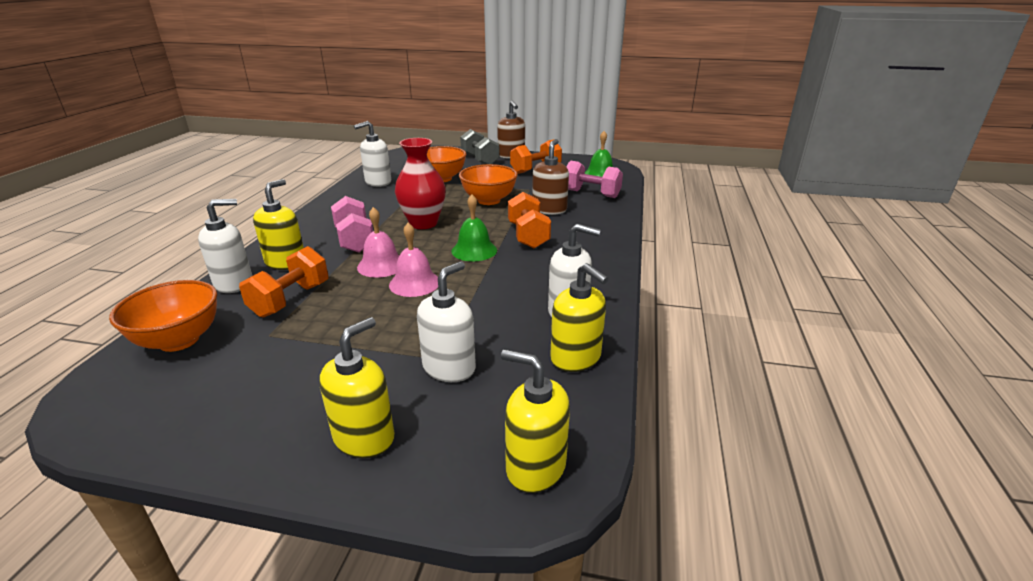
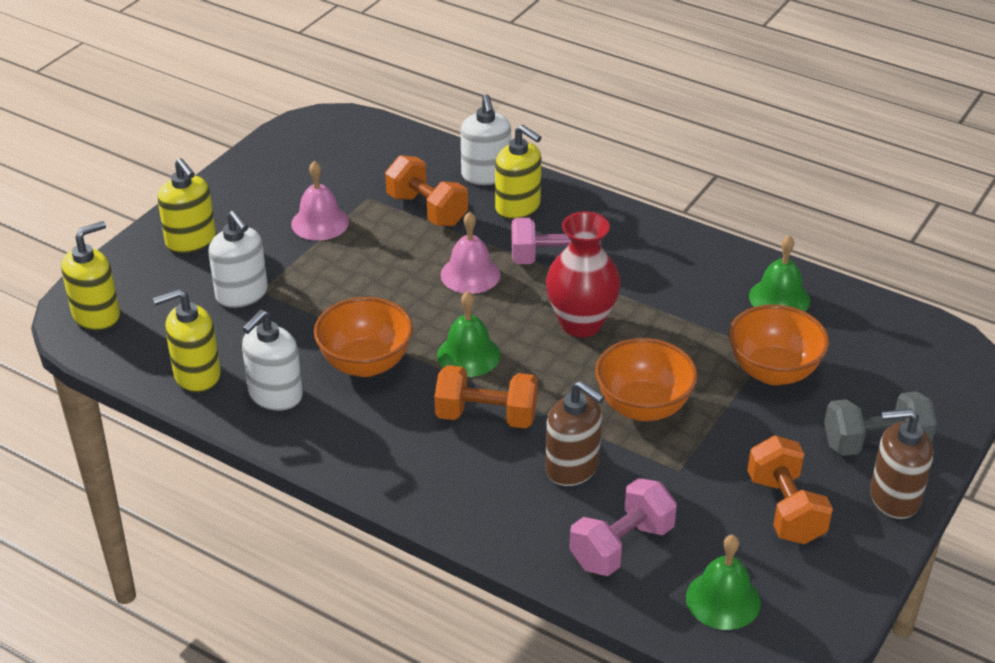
camera: 110 degrees right, 10 degrees up
(179, 340) = (391, 152): orange bowl -> orange bowl (366, 364)
(378, 182) = (779, 298): white soap dispenser -> green bell
(414, 283) = (411, 294): pink bell -> pink bell (320, 222)

